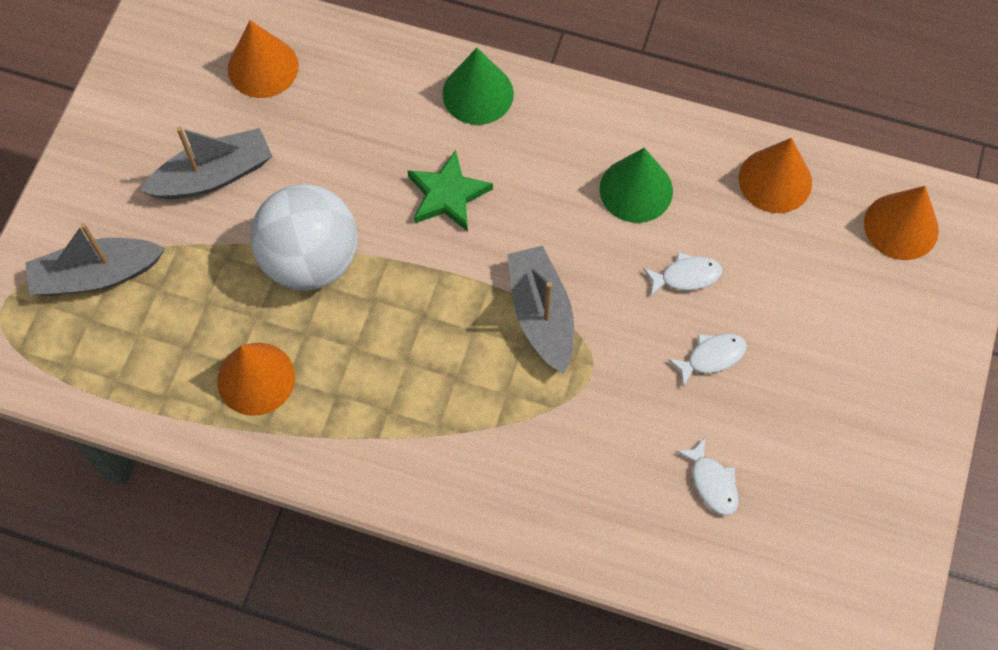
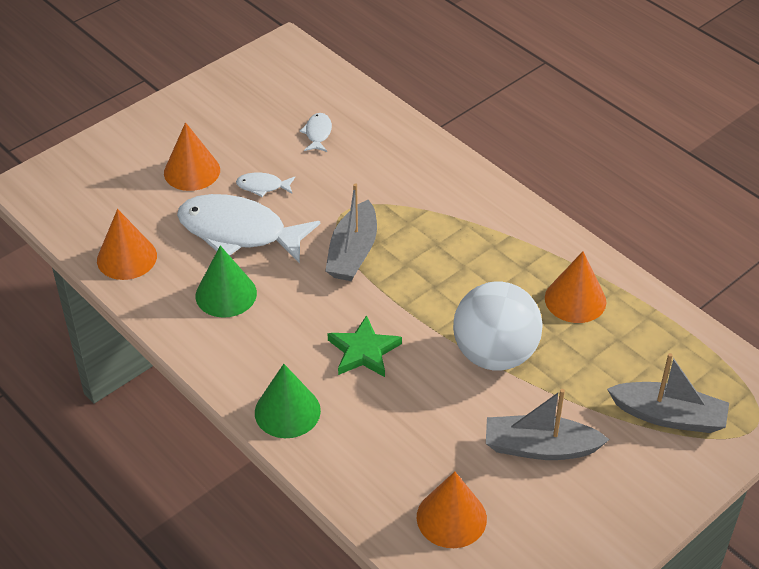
camera: 150 degrees left, 20 degrees down
(686, 276) = (239, 232): white fish -> white fish, size x2.35
(901, 226) = (75, 198): orange cone -> orange cone (192, 171)

